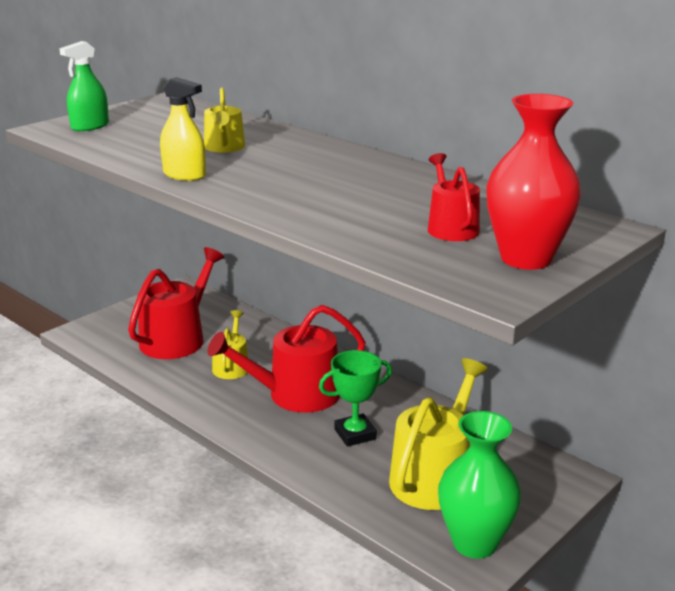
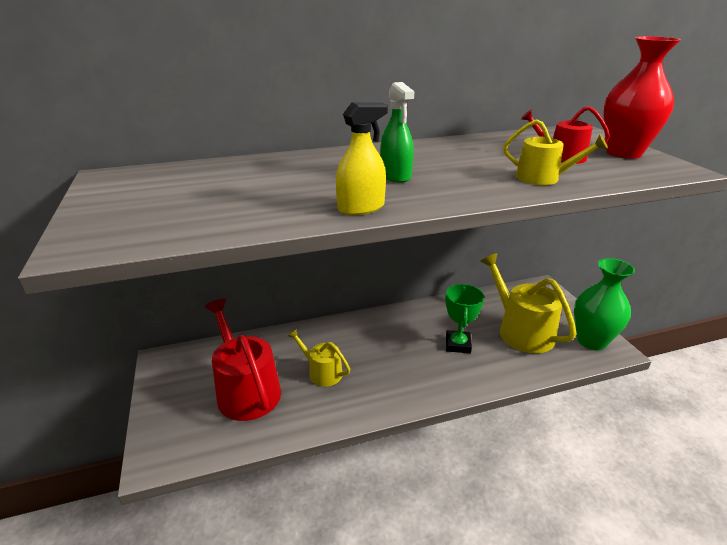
camera: 60 degrees left, 5 degrees up
(90, 126) = (123, 223): green spray bottle -> green spray bottle (395, 175)
(224, 148) = (305, 181): yellow watering can -> yellow watering can (543, 178)
(295, 394) = (389, 353): red watering can -> none

